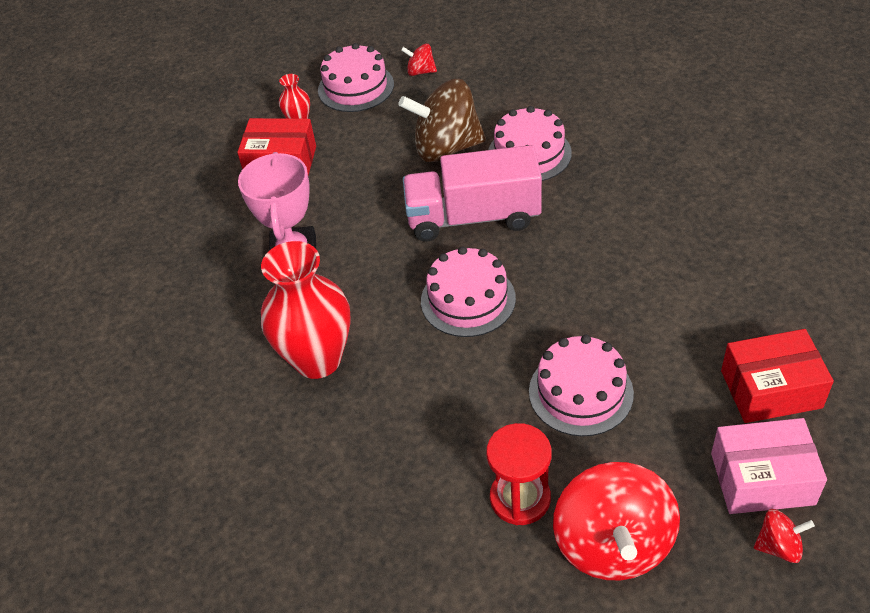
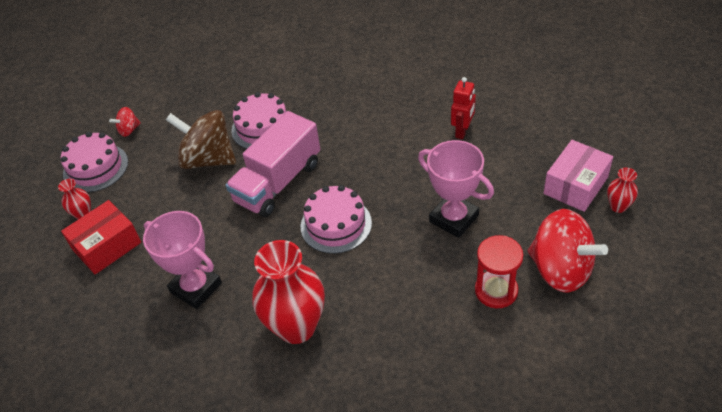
camera: 50 degrees left, 0 degrees up
(446, 148) = (208, 159): brown spinning top -> brown spinning top turned 75 degrees clockwise
(580, 392) = (454, 218): pink cake -> pink trophy
(718, 313) = (462, 131): none -> red robot
(771, 389) = (528, 145): red box -> none
(778, 546) = (618, 206): red spinning top -> red vase

